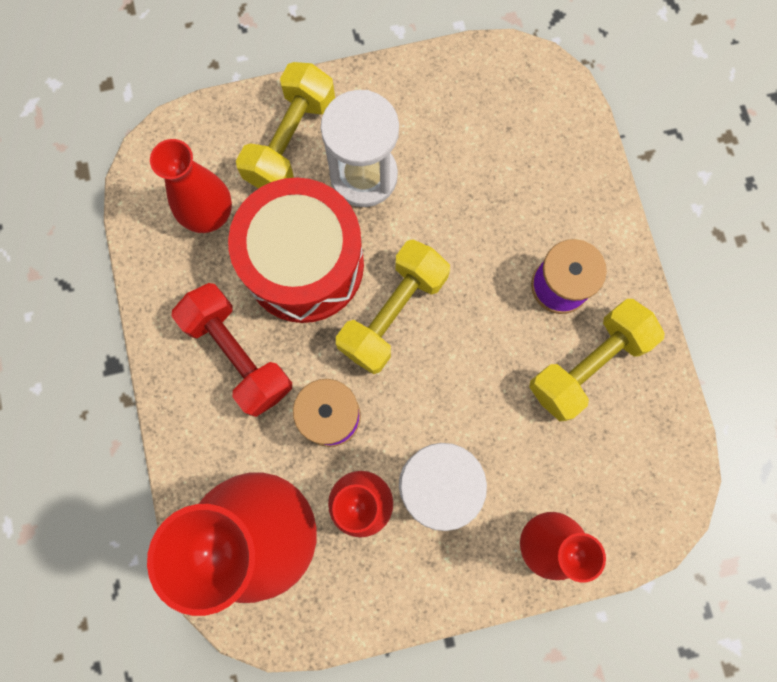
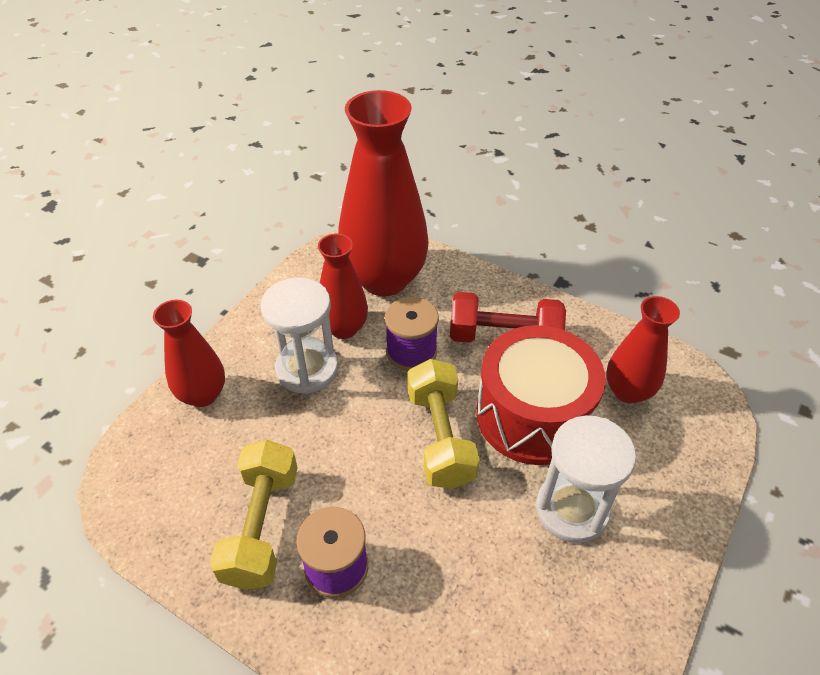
camera: 135 degrees right, 30 degrees down
(290, 141) = (650, 484): yellow dumbbell -> none

